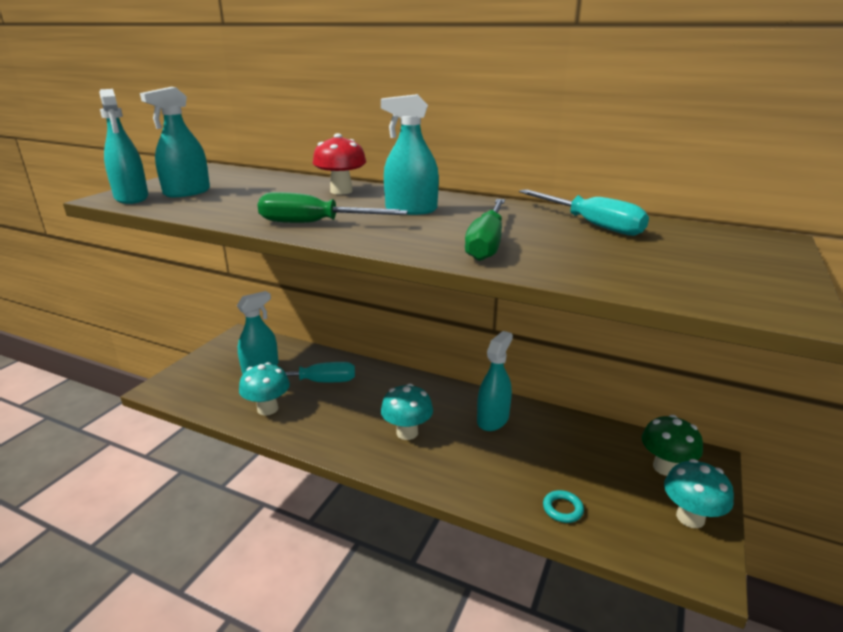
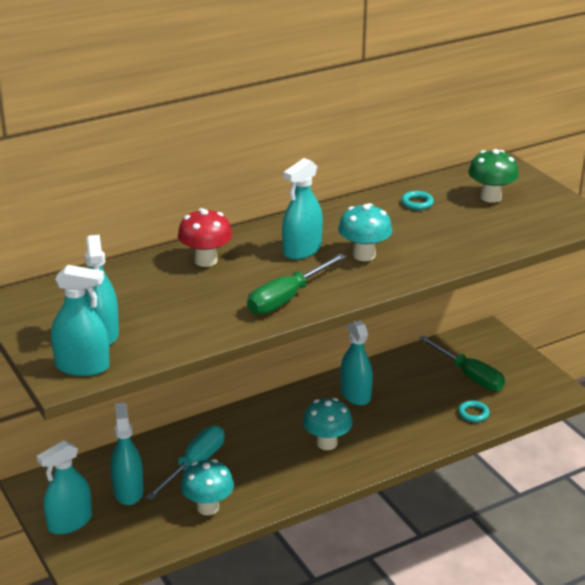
camera: 55 degrees left, 5 degrees up
(209, 362) = (70, 522): none -> turquoise spray bottle
(487, 243) = (409, 252): green screwdriver -> green screwdriver (469, 376)
(591, 225) = (417, 203): turquoise screwdriver -> turquoise ring
(665, 467) = (478, 352): green mushroom -> green mushroom (490, 197)
(690, 517) = (524, 371): turquoise mushroom -> turquoise mushroom (364, 255)

